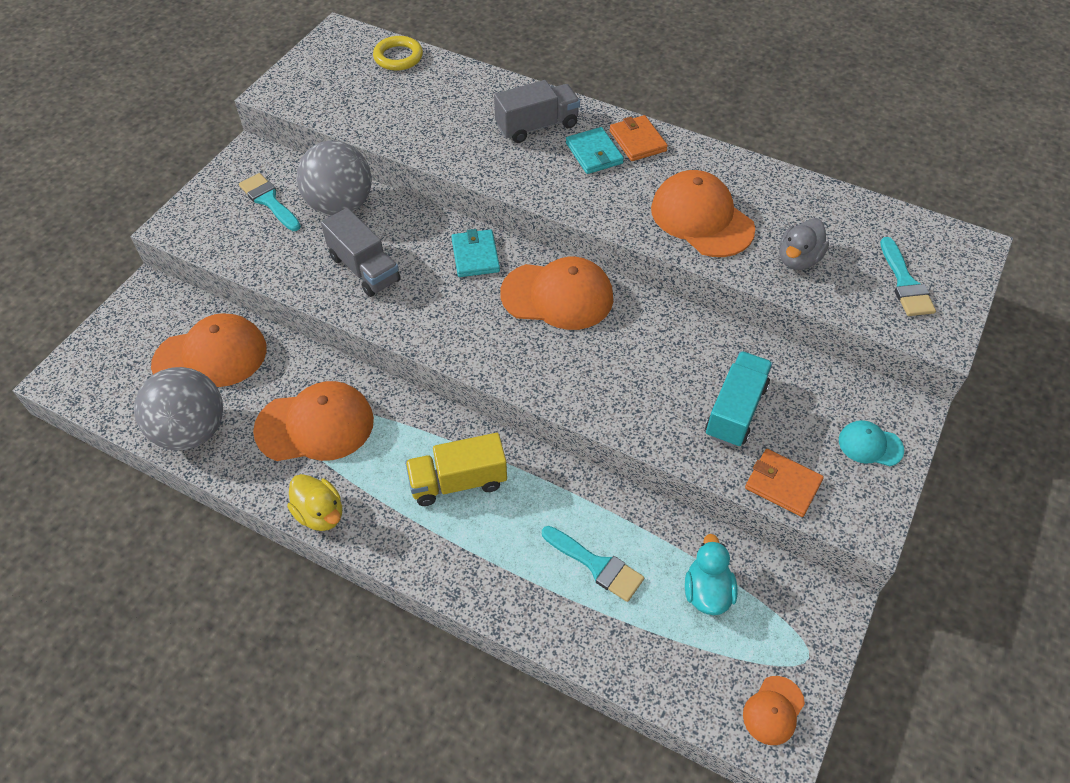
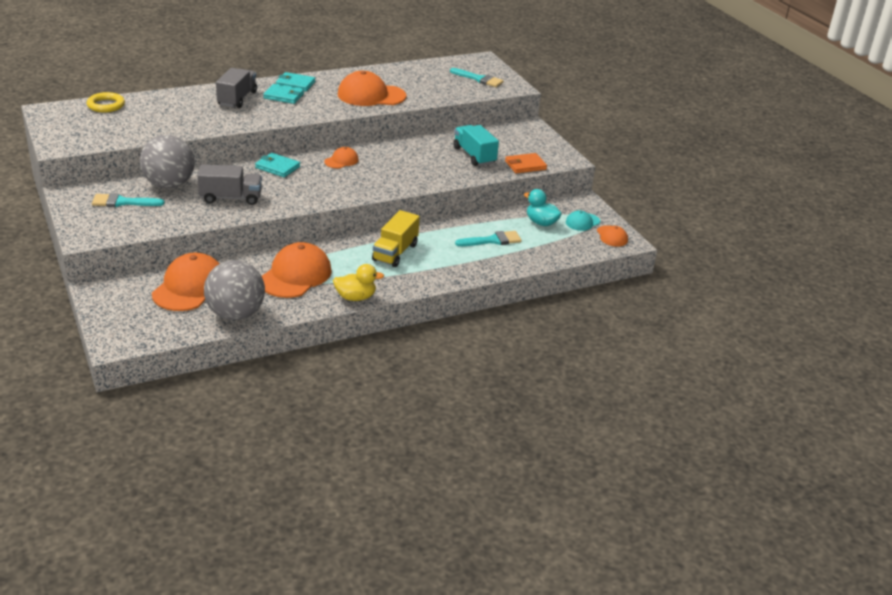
camera: 55 degrees left, 20 degrees down
(557, 296) = (341, 161): orange cap -> orange cap, size x0.50
(637, 141) = (295, 84): orange wallet -> turquoise wallet
(798, 259) = (430, 90): grey duck -> none
(870, 445) = (533, 140): turquoise cap -> turquoise cap (582, 222)

